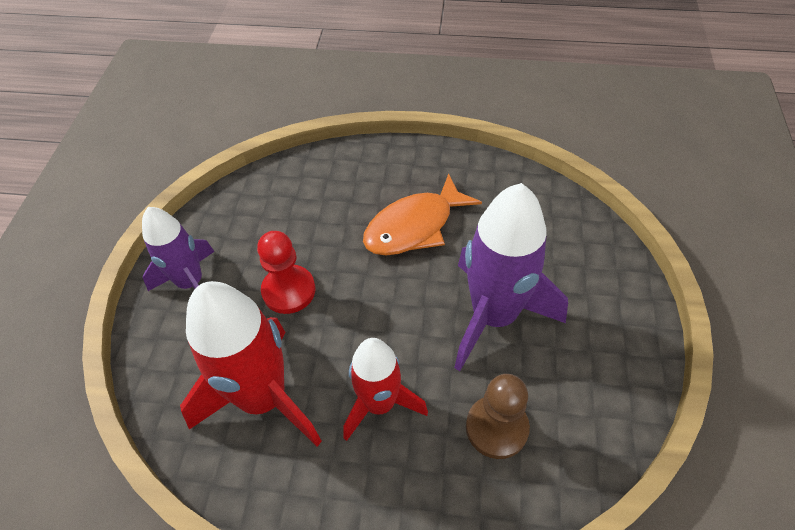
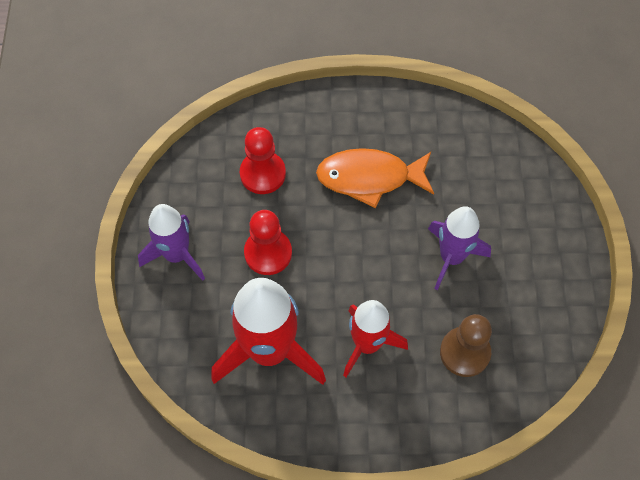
camera: 10 degrees left, 10 degrees up
(302, 213) = (262, 174): none -> red pawn
(414, 226) = (369, 178): orange fish -> orange fish turned 45 degrees clockwise
(494, 316) = (451, 257): purple rocket -> purple rocket, size x0.64

